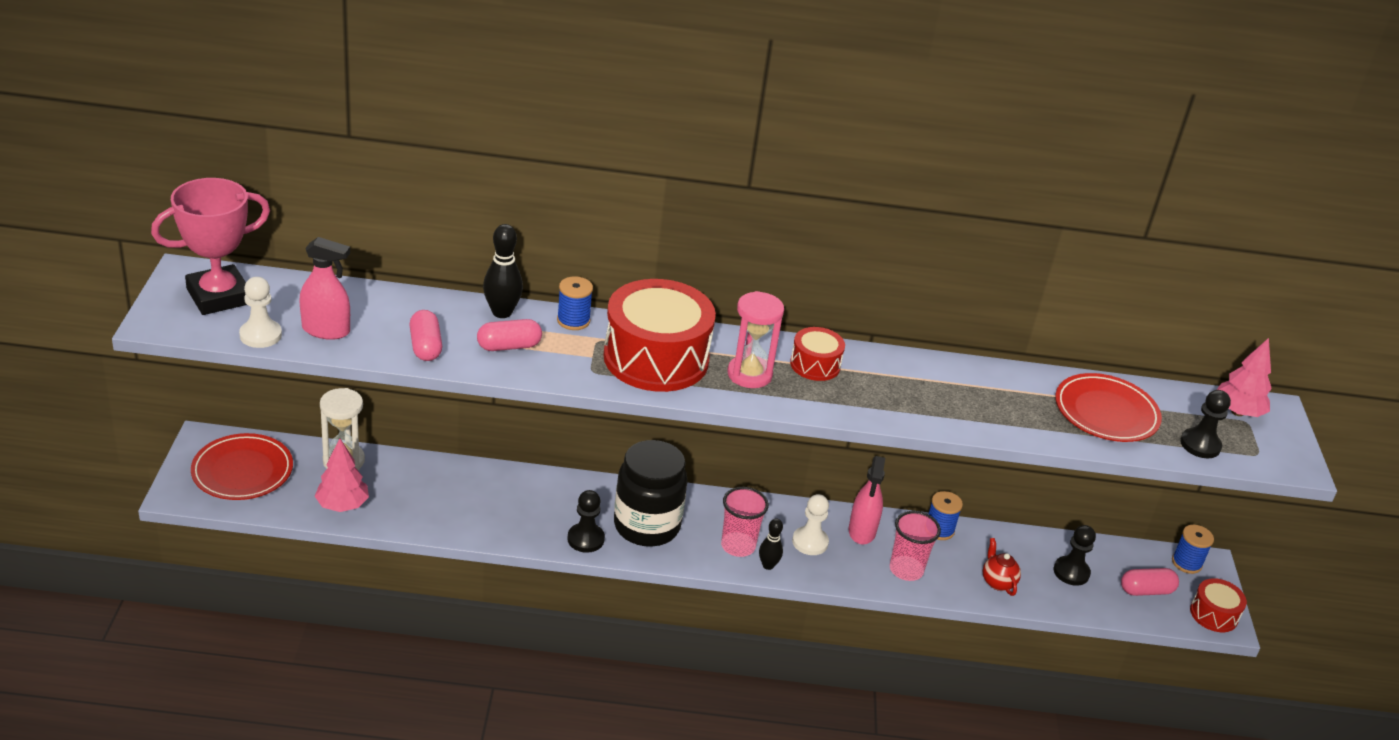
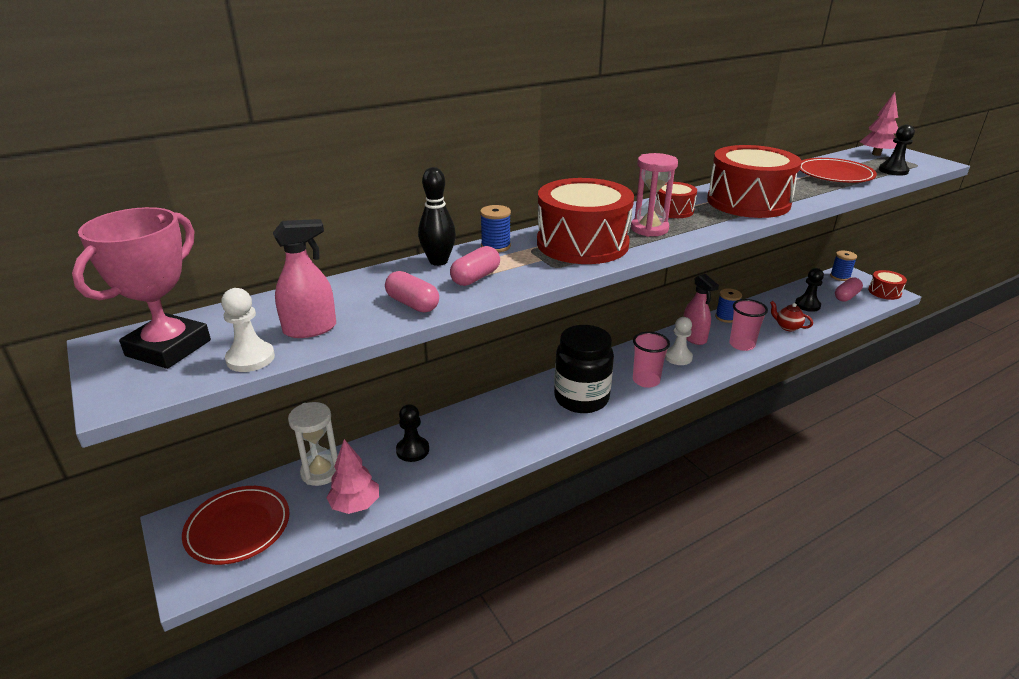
camera: 30 degrees left, 5 degrees down
(585, 539) = (556, 427): black pawn -> black pawn (412, 450)
(768, 565) = (676, 382): black bowling pin -> none
(918, 396) = (748, 202): none -> red drum

